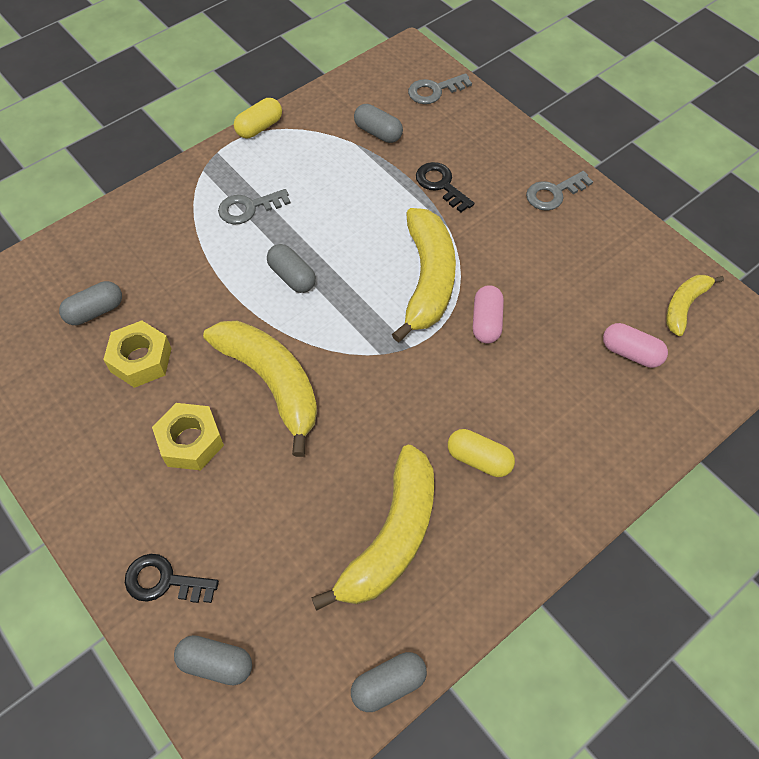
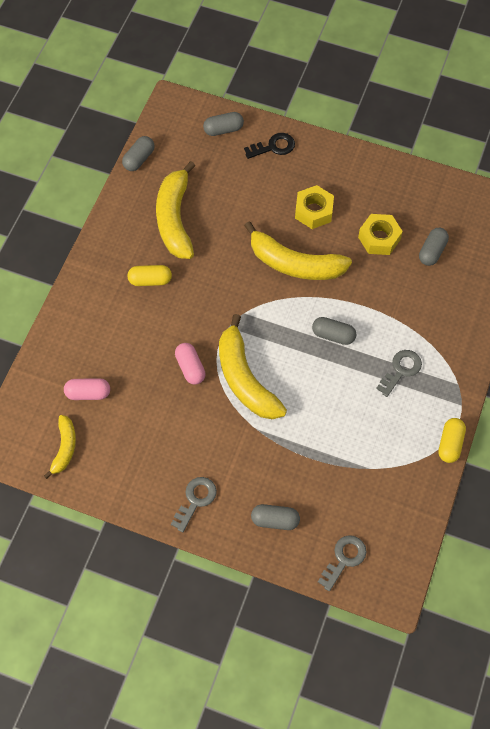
camera: 150 degrees right, 5 degrees up
(378, 132) = (359, 488): grey capsule -> grey capsule (275, 520)
(440, 185) = (282, 463): black key -> none

